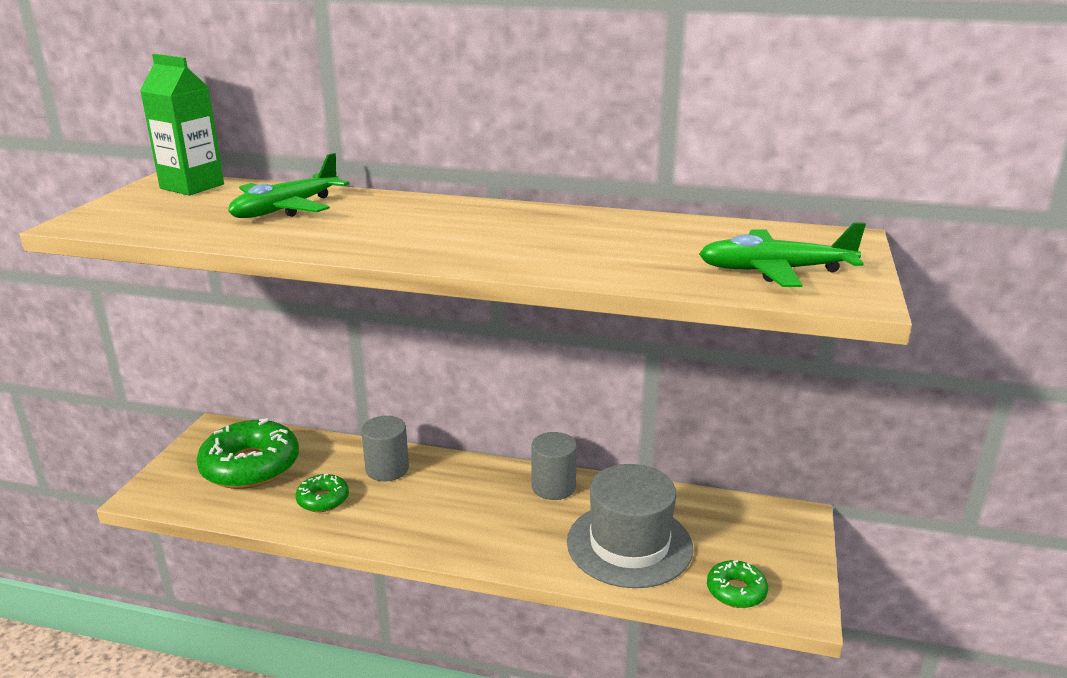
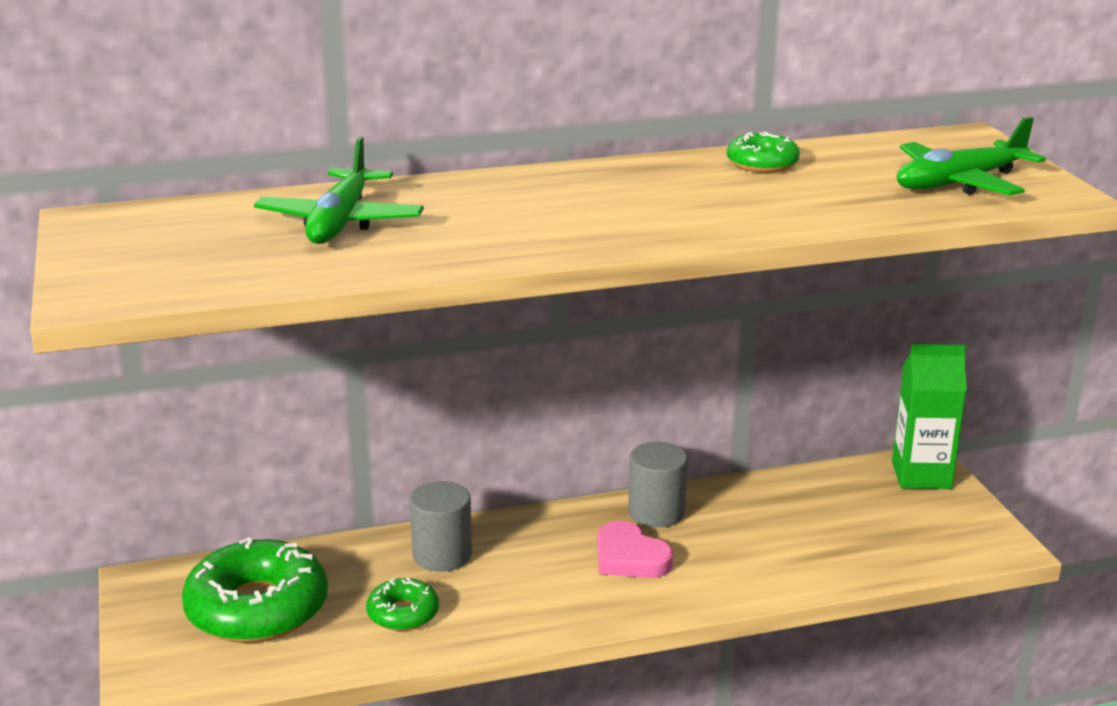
camera: 30 degrees left, 0 degrees up
(192, 186) = (147, 219): green carton -> green carton (921, 475)
(501, 513) = (629, 557): none -> pink heart
(629, 544) = (794, 543): grey hat -> none
(736, 591) = (934, 551): green donut -> green donut (762, 163)

